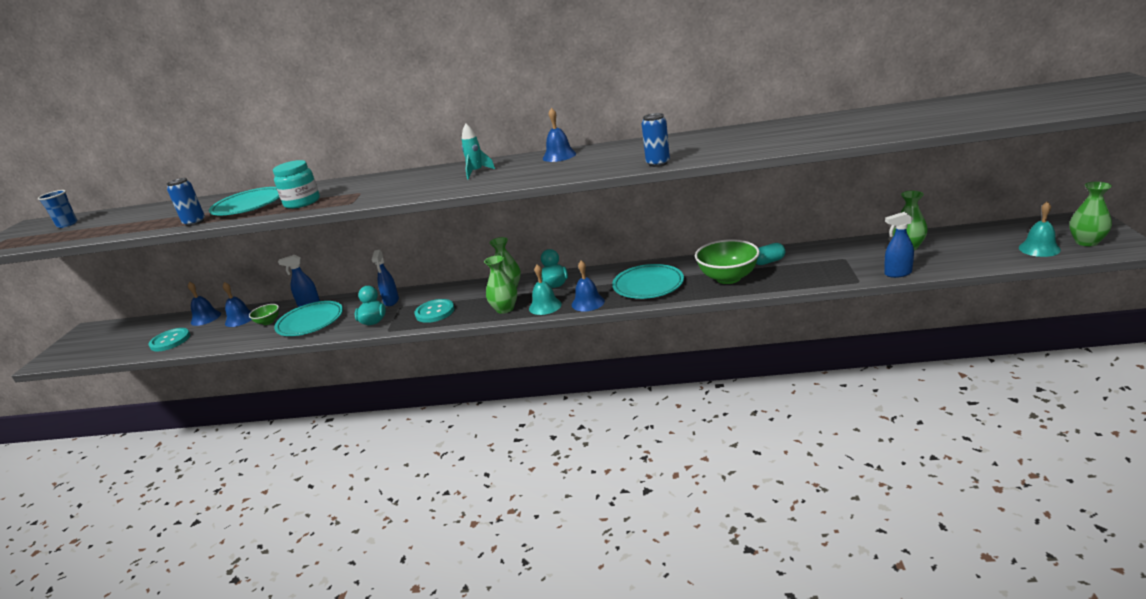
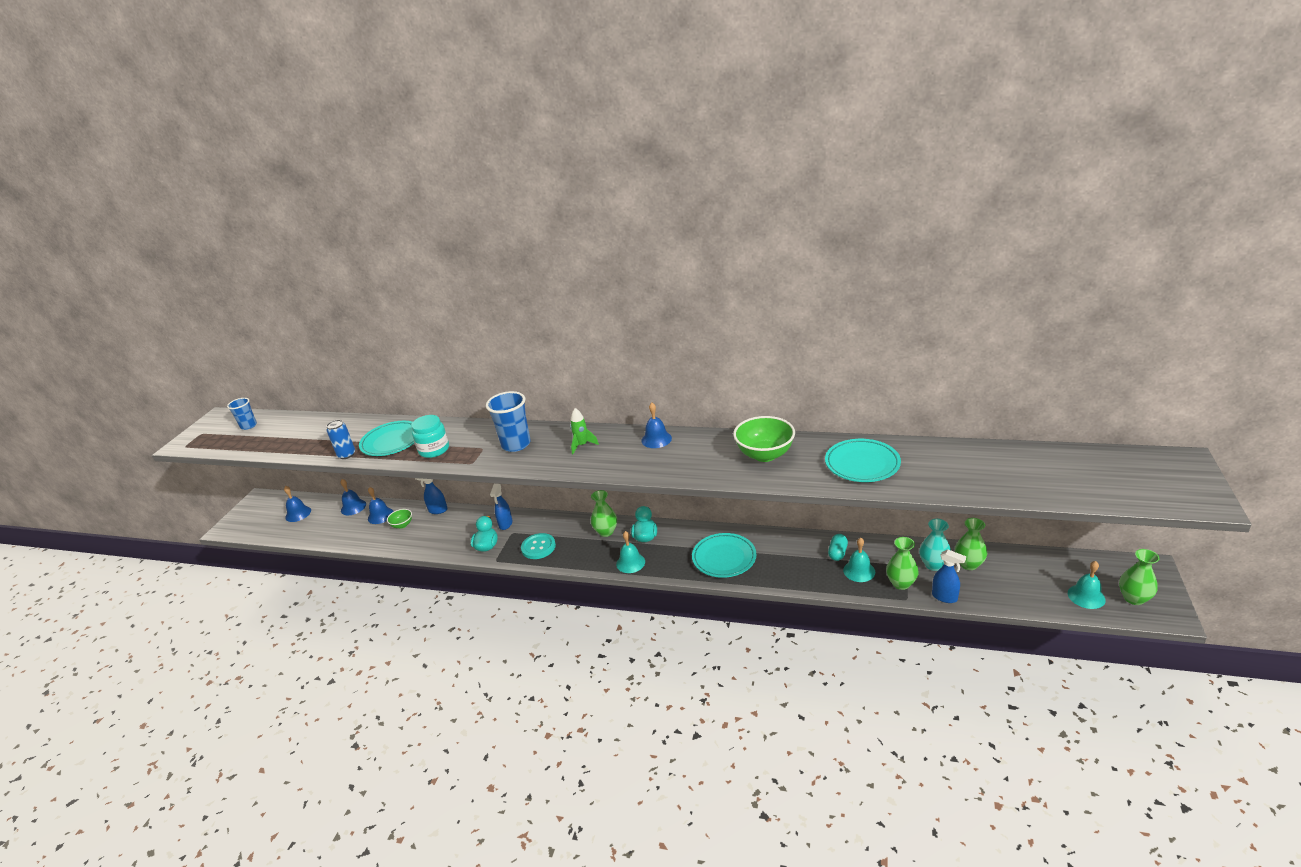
camera: 10 degrees right, 5 degrees up
(170, 341) = (323, 529): turquoise button -> none
(310, 322) = (436, 534): turquoise plate -> turquoise plate (862, 464)
(399, 184) = (516, 444): none -> blue cup
(476, 172) = (582, 445): turquoise rocket -> green rocket
(505, 309) = (596, 558): green vase -> green vase (901, 583)
(588, 303) = (667, 567): blue bell -> blue bell (298, 514)
(658, 163) = (732, 478): blue can -> none
(728, 278) = (795, 565): green bowl -> green bowl (764, 455)
(768, 261) = (837, 553): turquoise capsule -> turquoise capsule turned 60 degrees counterclockwise
(797, 270) = (859, 571): none -> turquoise bell
(872, 253) = (933, 565): none -> turquoise vase
(897, 273) = (945, 597): blue spray bottle -> blue spray bottle turned 150 degrees counterclockwise

